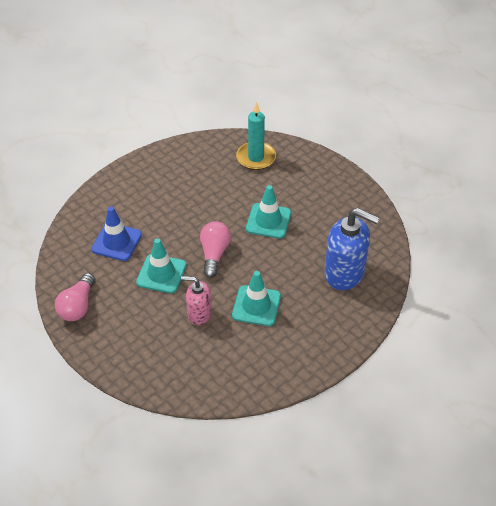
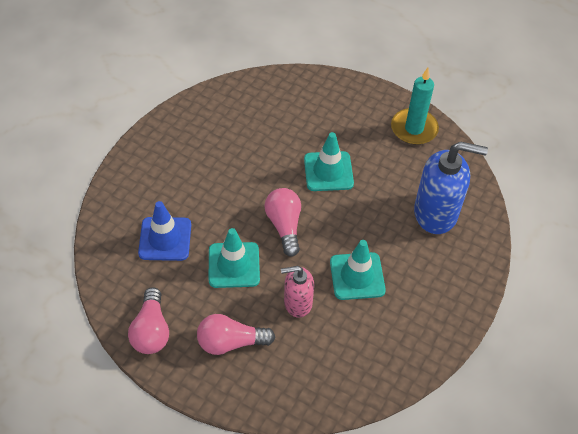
camera: 20 degrees left, 5 degrees up
(134, 329) = (230, 342): none -> pink light bulb
(256, 157) = (283, 99): turquoise candle -> turquoise candle (414, 129)

